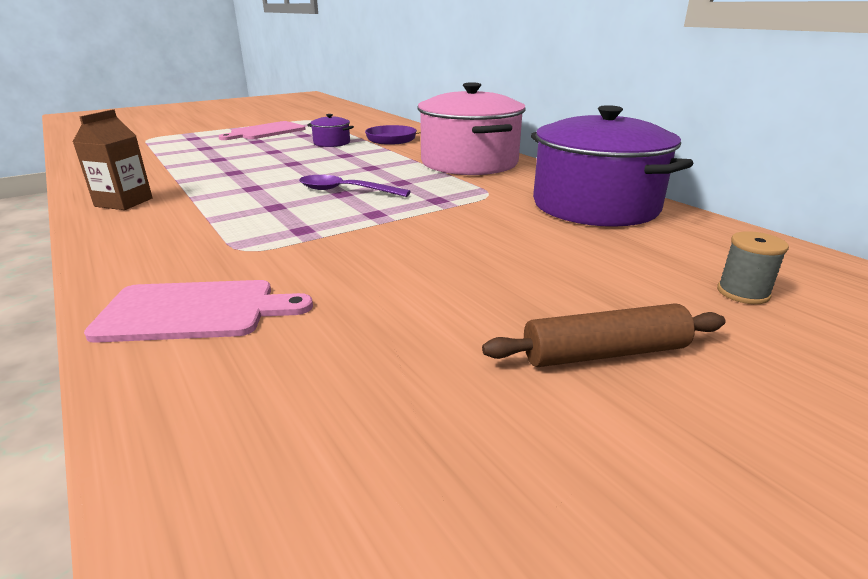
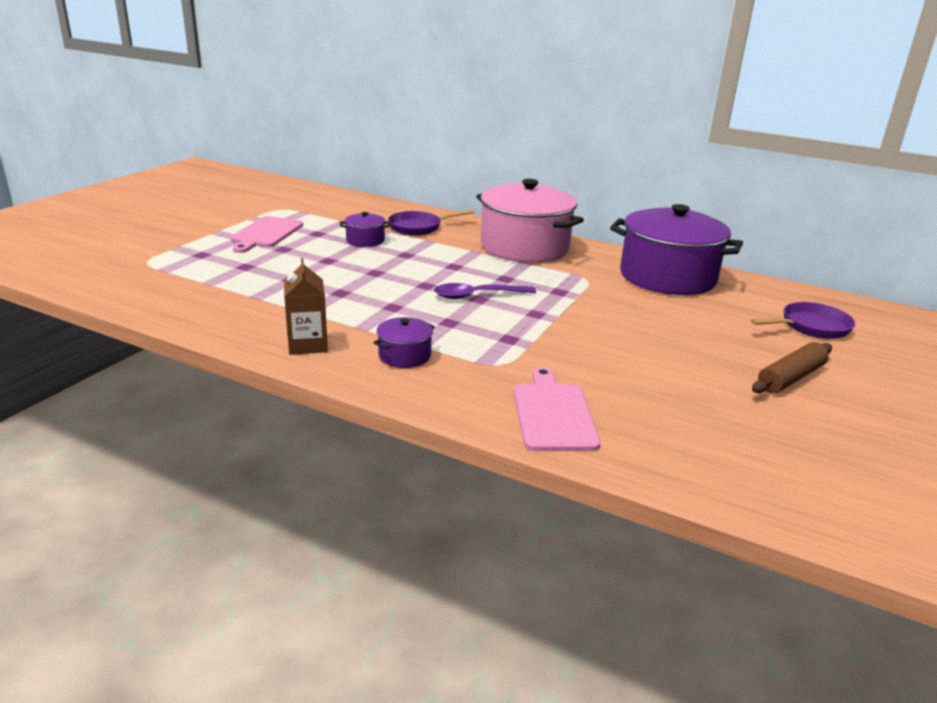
camera: 30 degrees left, 0 degrees up
(177, 225) = (404, 356): none -> purple pot
(194, 311) = (553, 414): pink cutting board -> pink cutting board turned 60 degrees counterclockwise
(743, 293) = (810, 327): grey spool -> purple pan

